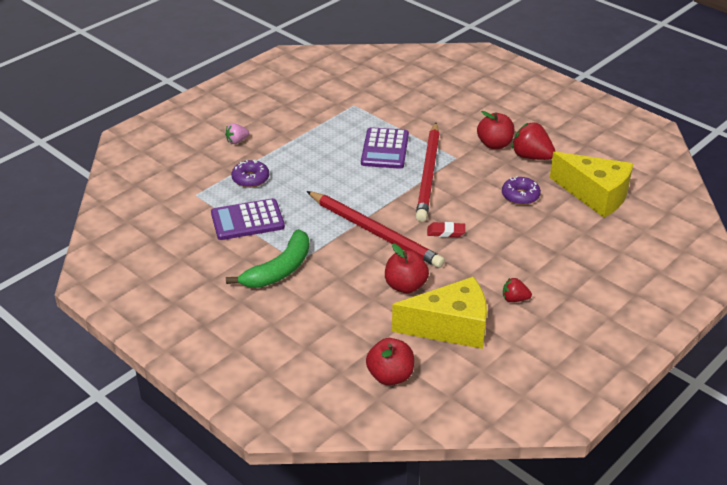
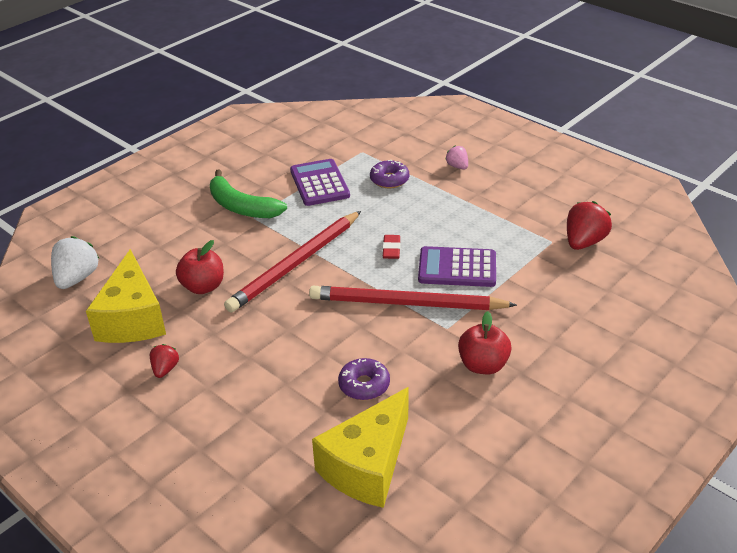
camera: 90 degrees right, 0 degrees up
(390, 376) = (77, 278): red apple -> white strawberry
(445, 232) = (292, 317): red eraser -> red eraser (391, 249)
(531, 157) = (457, 402): red strawberry -> red strawberry (584, 242)

